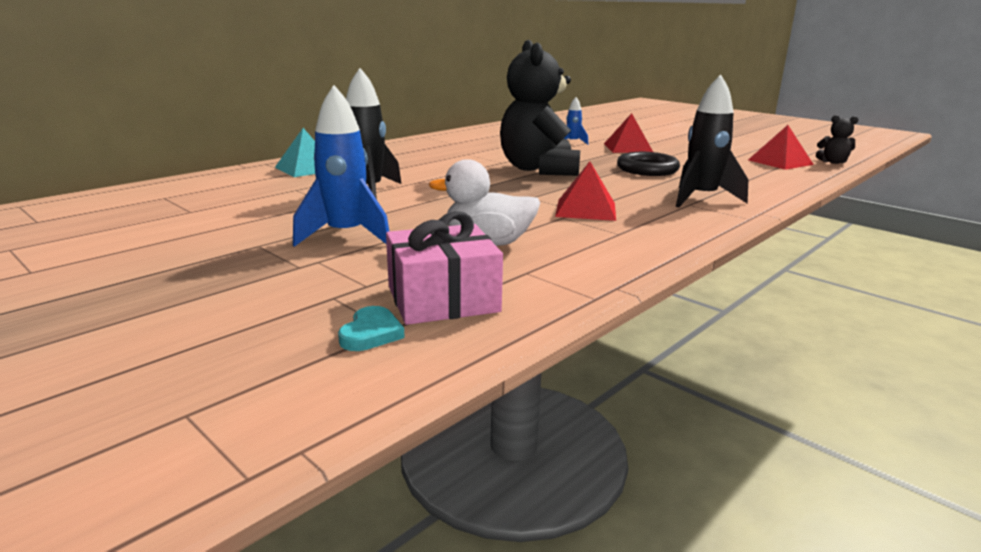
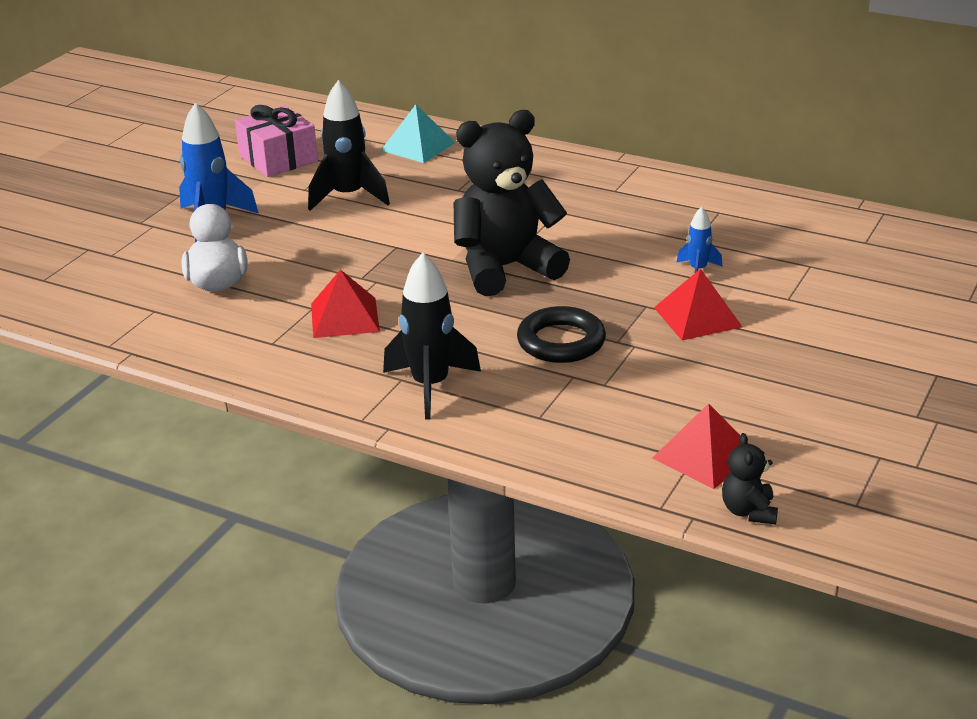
camera: 75 degrees right, 10 degrees up
(371, 333) = (35, 275): turquoise heart -> none
(443, 299) = (92, 287): pink gift -> pink gift (278, 158)

